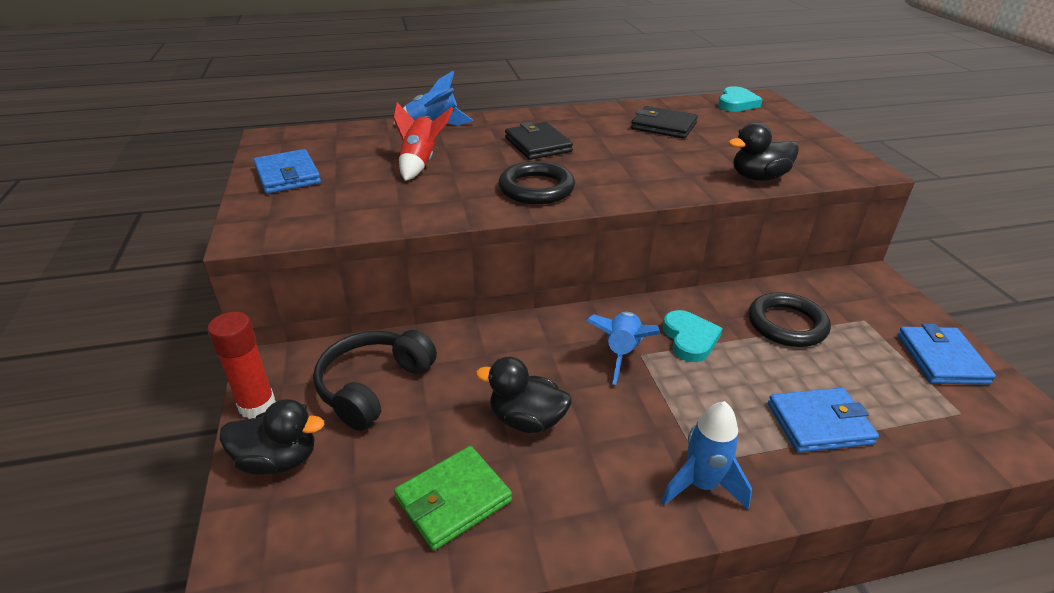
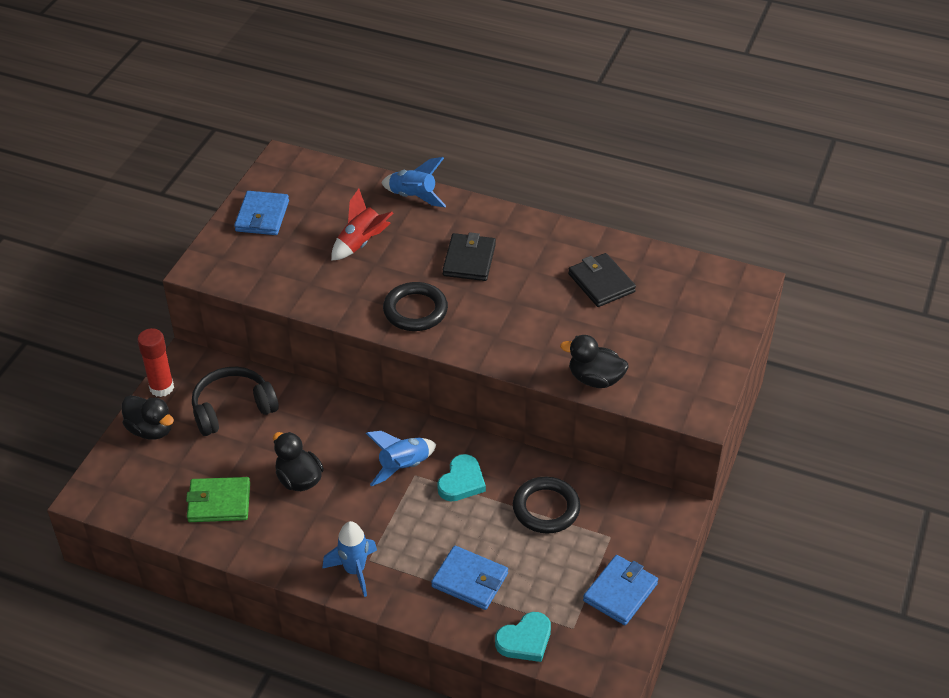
camera: 35 degrees right, 10 degrees up
(736, 103) = (713, 281): turquoise heart -> turquoise heart (525, 640)

